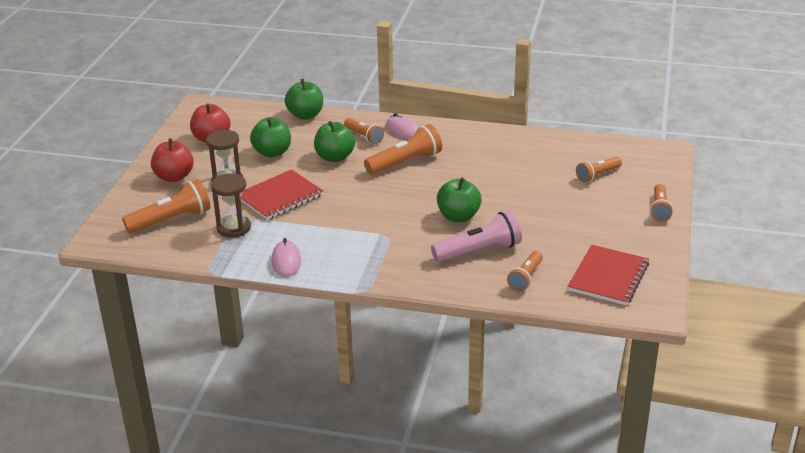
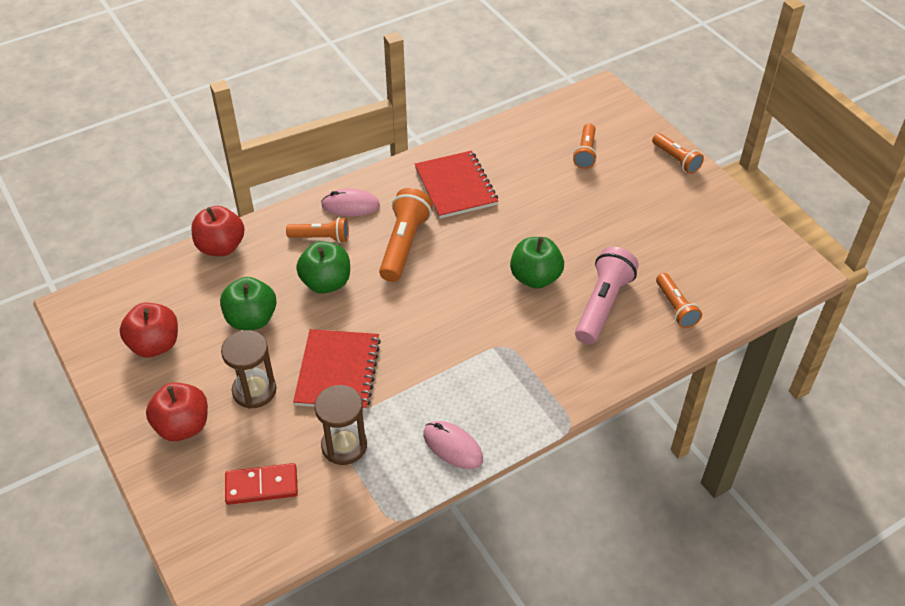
camera: 45 degrees left, 15 degrees up
(171, 220) = (261, 485): orange flashlight -> red domino
(305, 115) = (221, 247): green apple -> red apple
(608, 277) = (732, 260): red notebook -> red notebook (456, 186)

